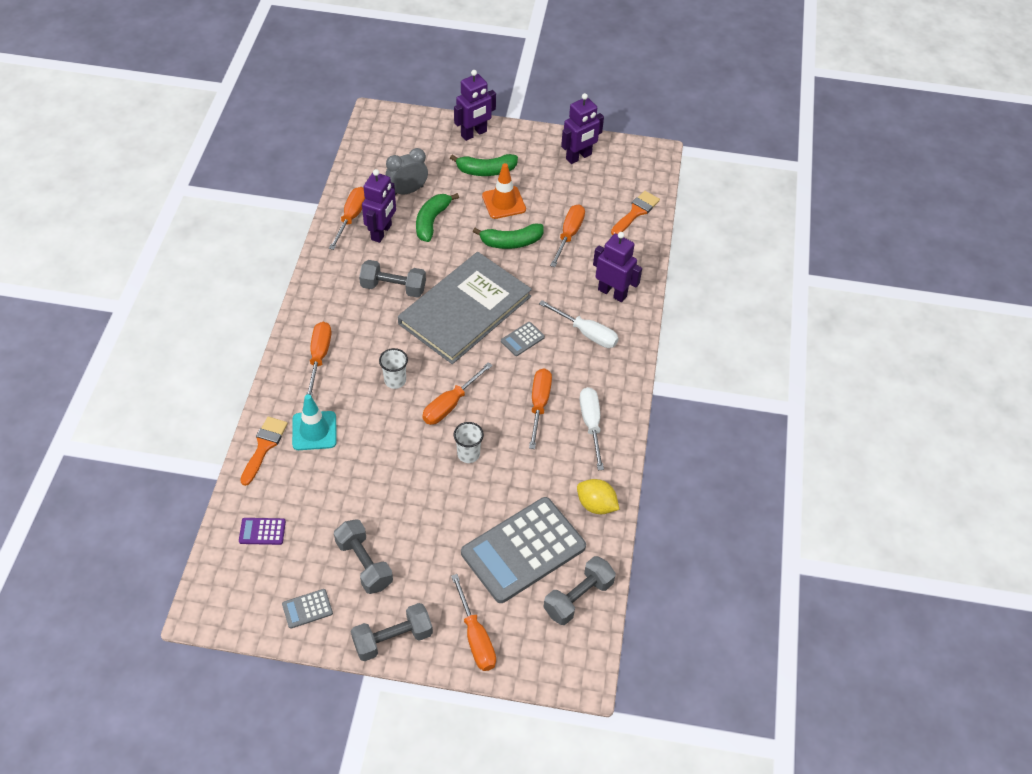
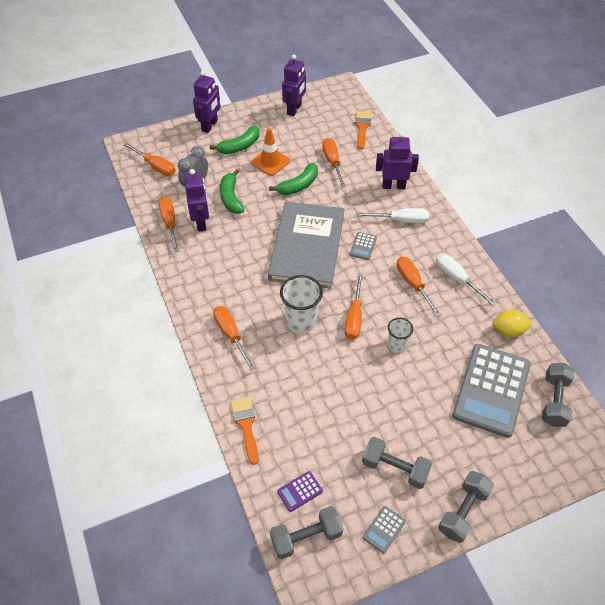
camera: 30 degrees left, 0 degrees up
(314, 431) = (274, 391): turquoise traffic cone -> none
(393, 287) = (243, 257): grey dumbbell -> grey dumbbell (306, 537)
(395, 380) = (301, 321): white cup -> white cup, size x1.68
(476, 637) = (516, 472): orange screwdriver -> orange screwdriver (156, 166)

